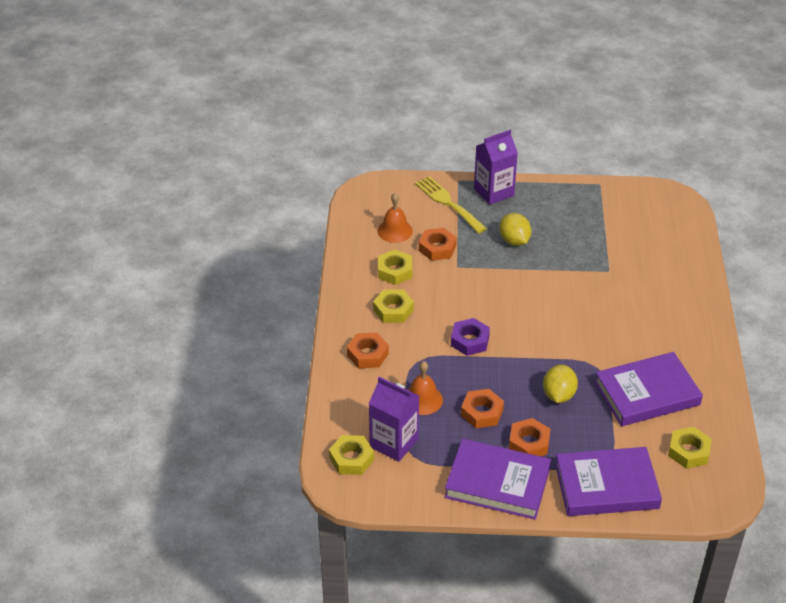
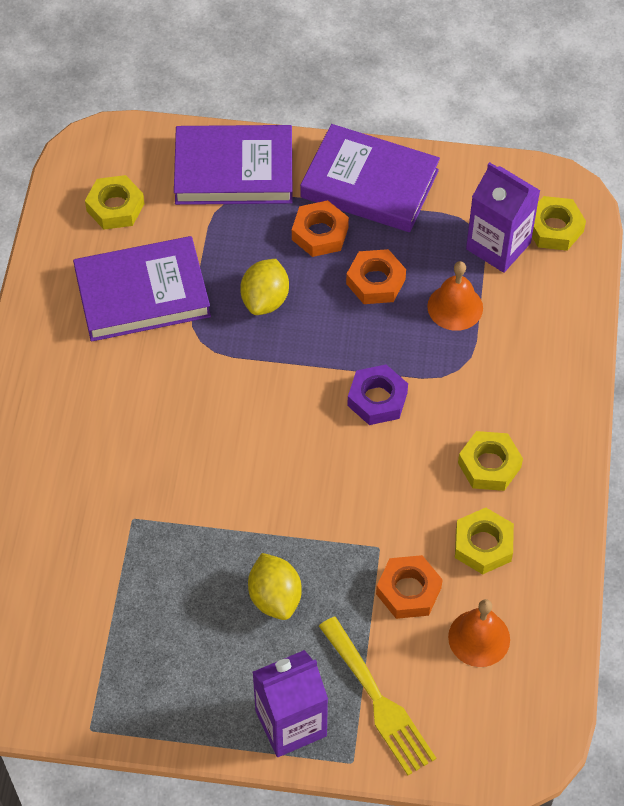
camera: 175 degrees left, 15 degrees up
(368, 354) = (530, 386): orange nut -> none

